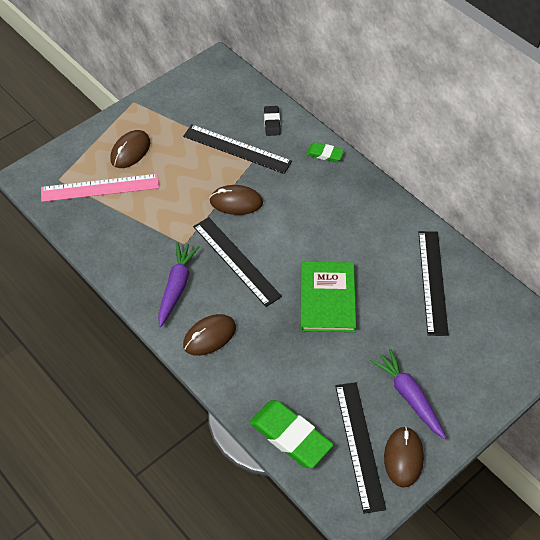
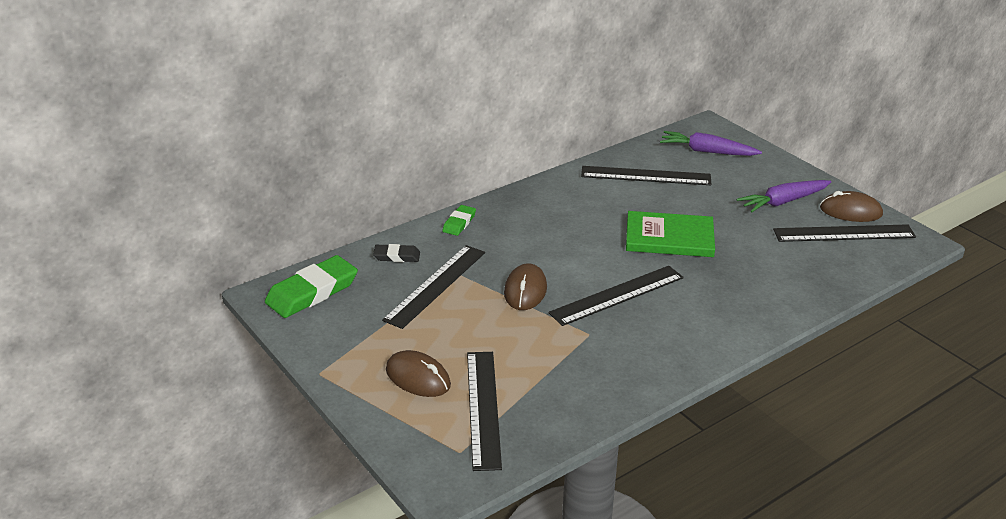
camera: 85 degrees left, 20 degrees down
(100, 188) = (483, 408): pink ruler -> black ruler
(176, 286) = (657, 342): purple carrot -> purple carrot (707, 151)
(209, 336) = (728, 320): brown mouse -> none
(290, 436) = (845, 272): green eraser -> green eraser (312, 292)

